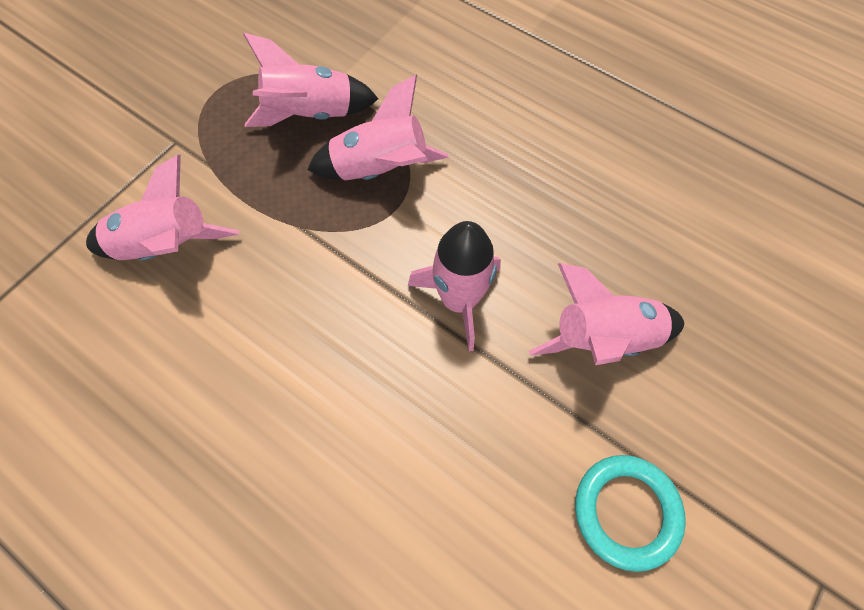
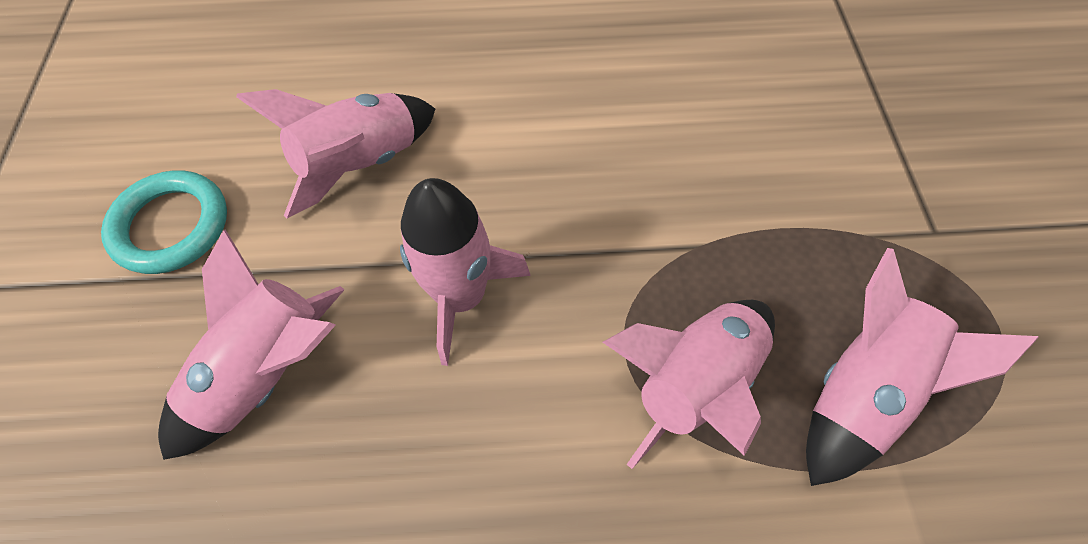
camera: 140 degrees right, 5 degrees down
(168, 246) = (787, 139): pink rocket -> pink rocket (361, 164)

